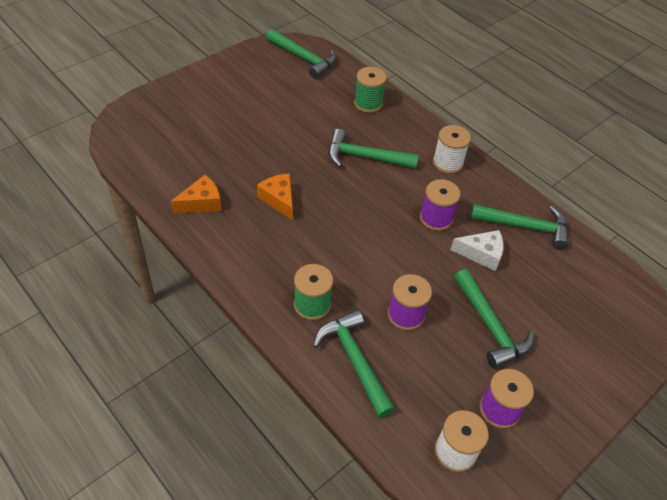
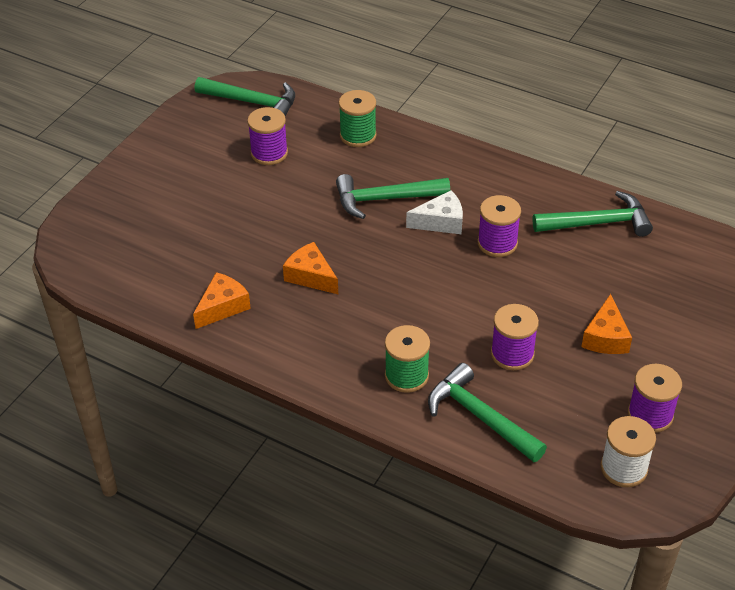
camera: 15 degrees left, 5 degrees down
(296, 98) = (269, 153): none -> purple spool
(447, 163) = (482, 178): white spool -> none
(481, 254) = (564, 266): white cheese -> white cheese (441, 222)
(490, 326) = (606, 337): green hammer -> orange cheese

